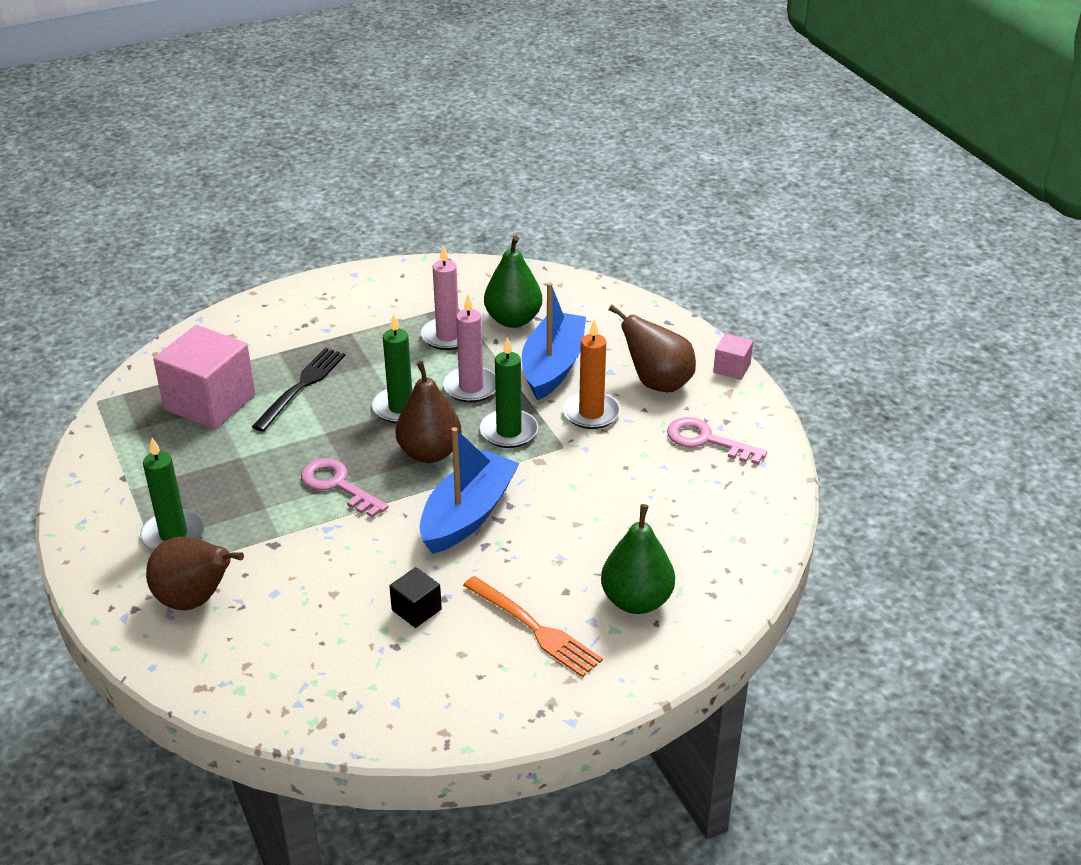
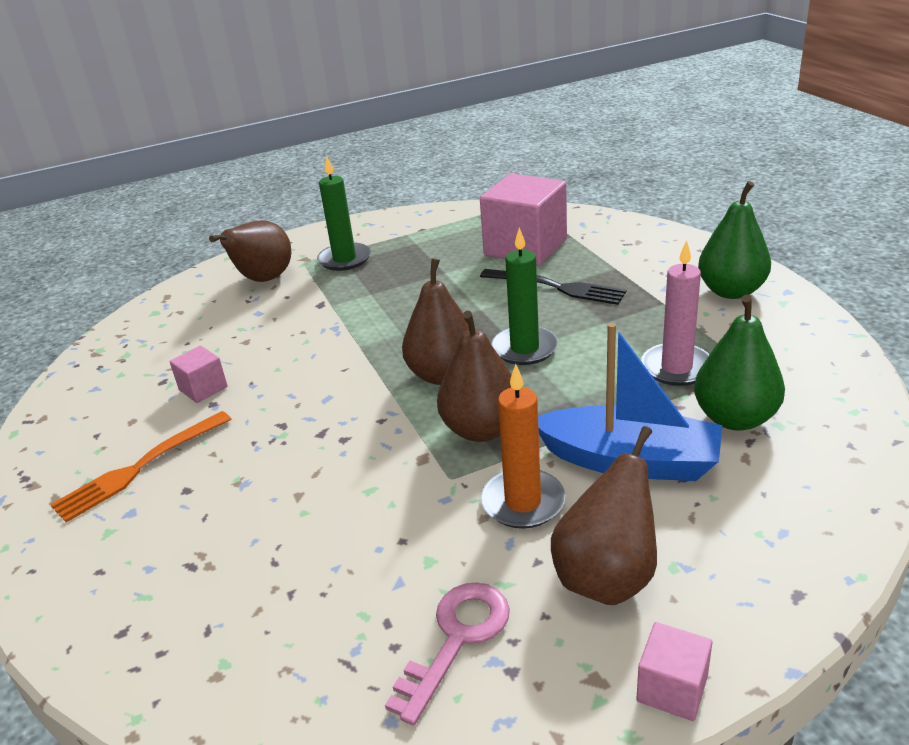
camera: 95 degrees right, 5 degrees down
(338, 485) = (395, 326): pink key -> none
(416, 609) = (203, 388): black cube -> pink cube
(468, 515) = (333, 409): blue boat -> none
(471, 387) = (570, 394): pink candle -> none
(509, 431) = (481, 429): green candle -> brown pear
(636, 601) = (143, 552): green pear -> green pear (731, 291)

